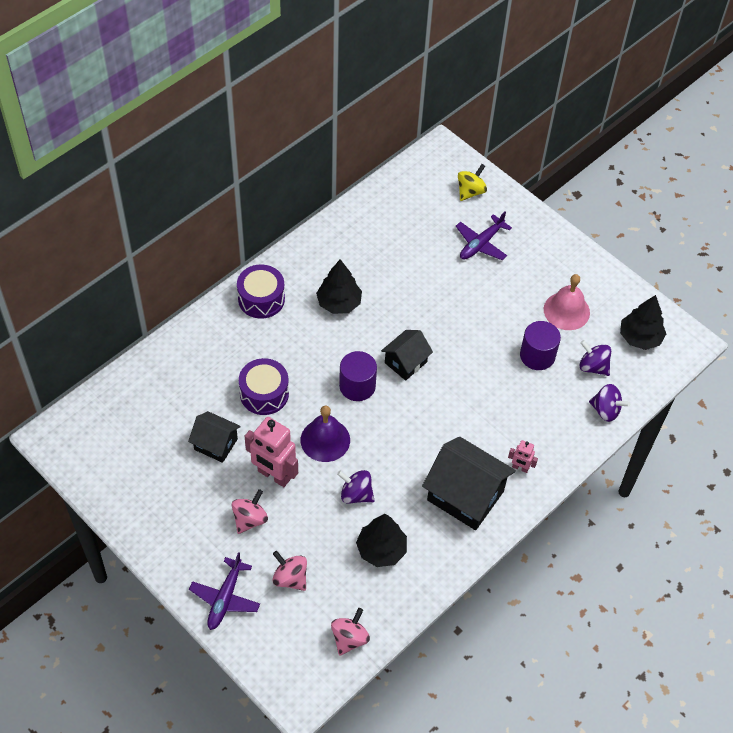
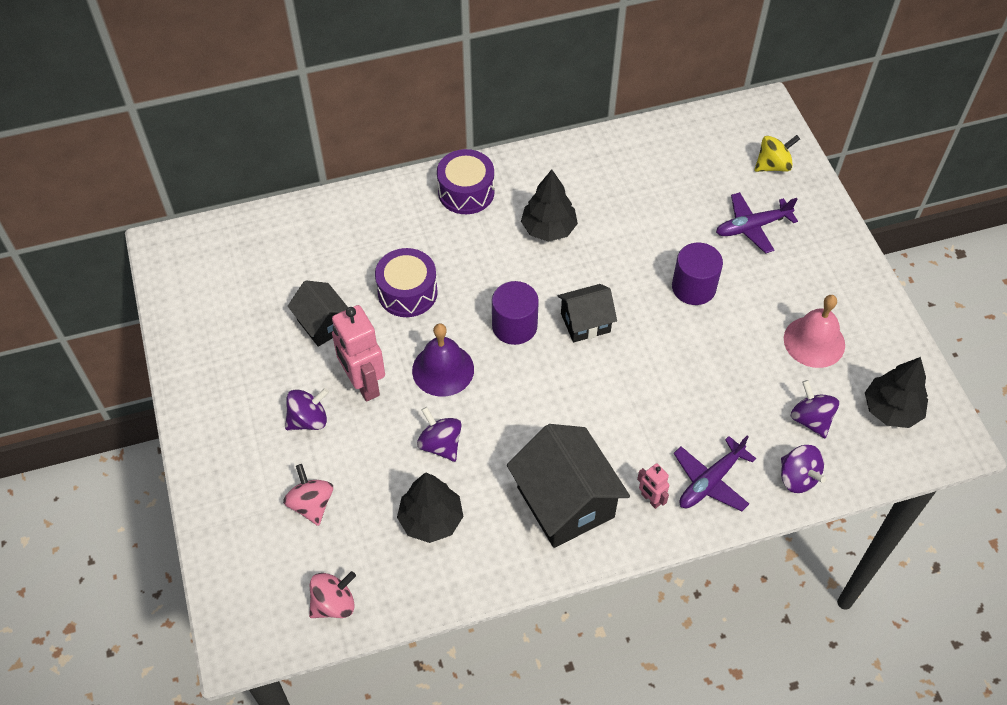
camera: 30 degrees right, 0 degrees up
(225, 598) = (229, 493): purple plane -> purple plane (710, 481)
(250, 519) = (308, 420): pink spinning top -> purple spinning top
(537, 355) = (747, 378): purple cylinder -> purple cylinder (693, 287)

